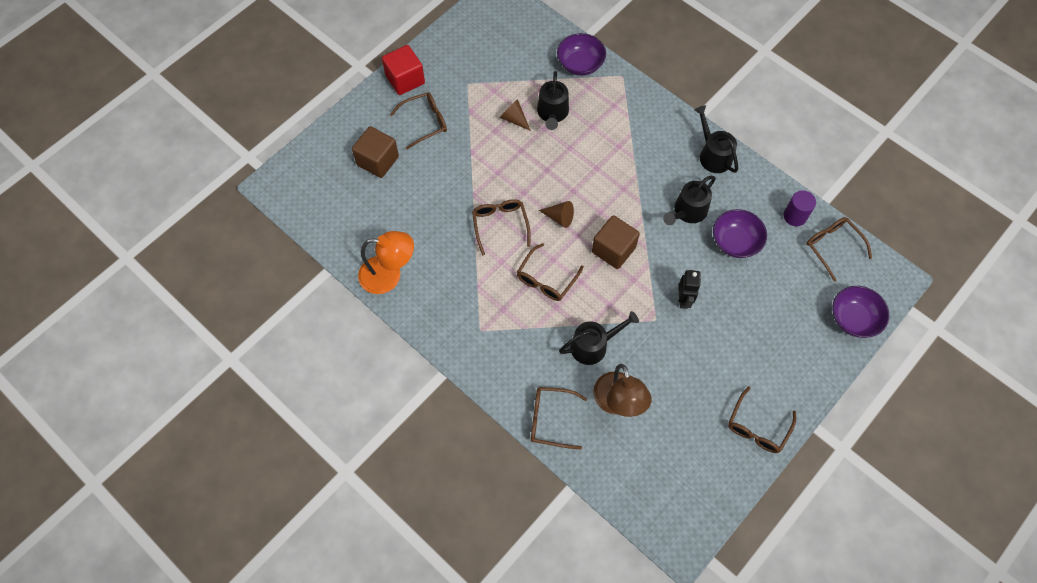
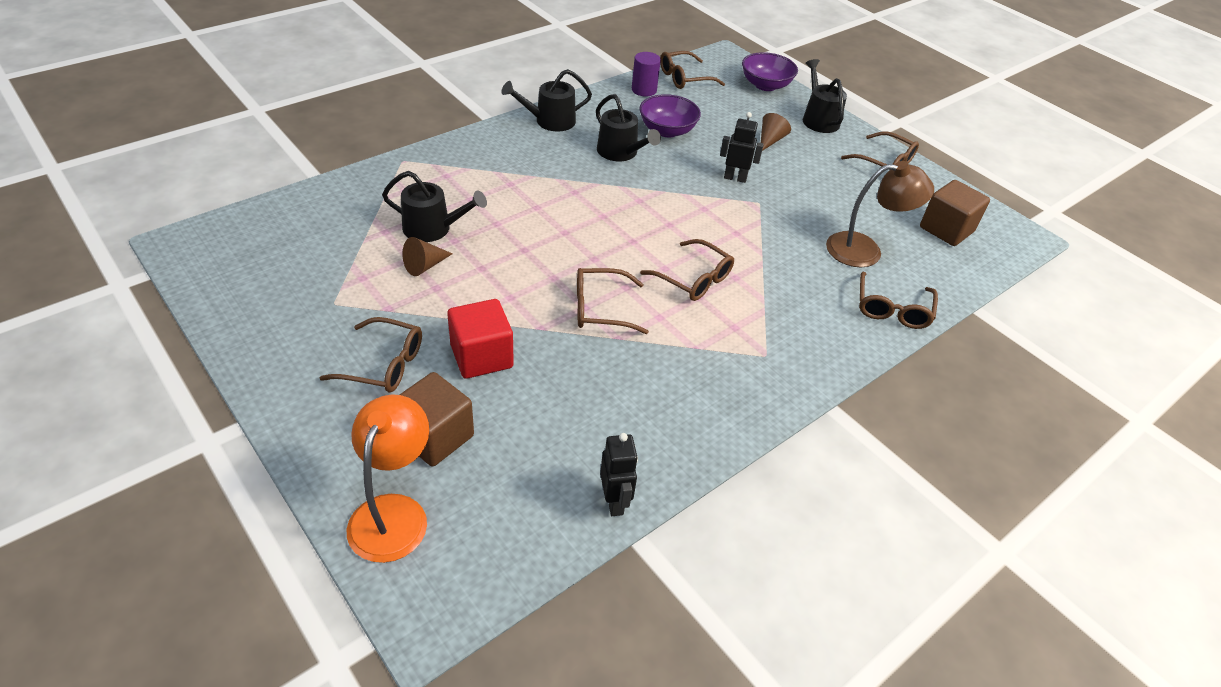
camera: 85 degrees left, 20 degrees down
(348, 255) = (615, 502): none -> black robot
(389, 275) = (662, 449): orange lamp -> orange lamp (393, 512)
(405, 79) = (281, 377): red cube -> red cube (481, 356)
(425, 122) = (383, 364): brown glasses -> brown glasses turned 120 degrees clockwise
(559, 217) = (603, 251): brown cone -> brown cone (770, 140)
(580, 64) = (363, 190): purple bowl -> none
(593, 345) = (791, 256): black watering can -> black watering can (819, 119)
(613, 250) = (660, 216): brown cube -> brown cube (946, 229)

